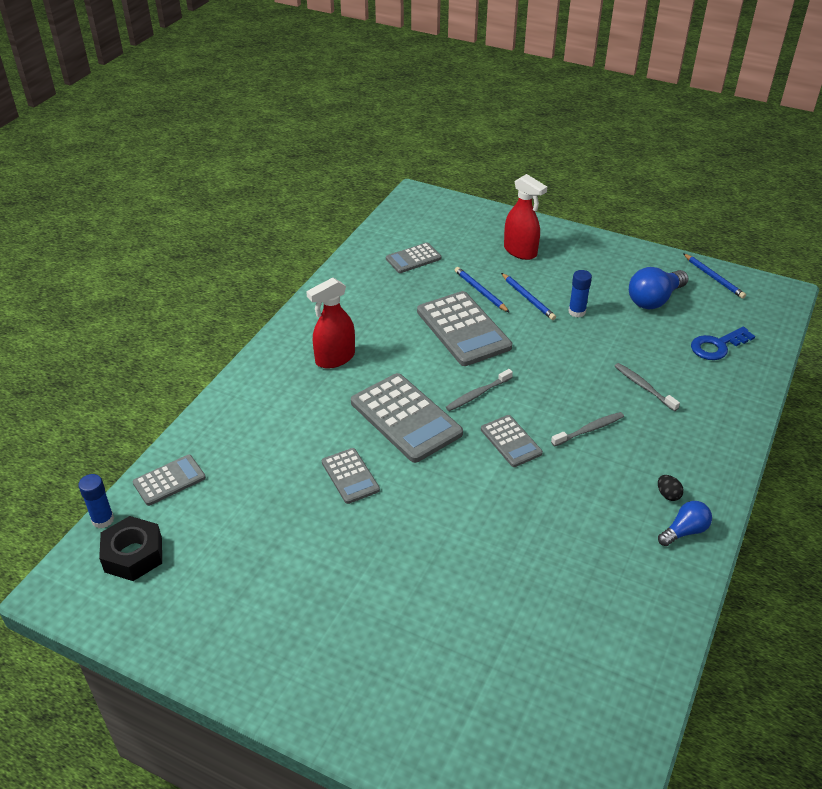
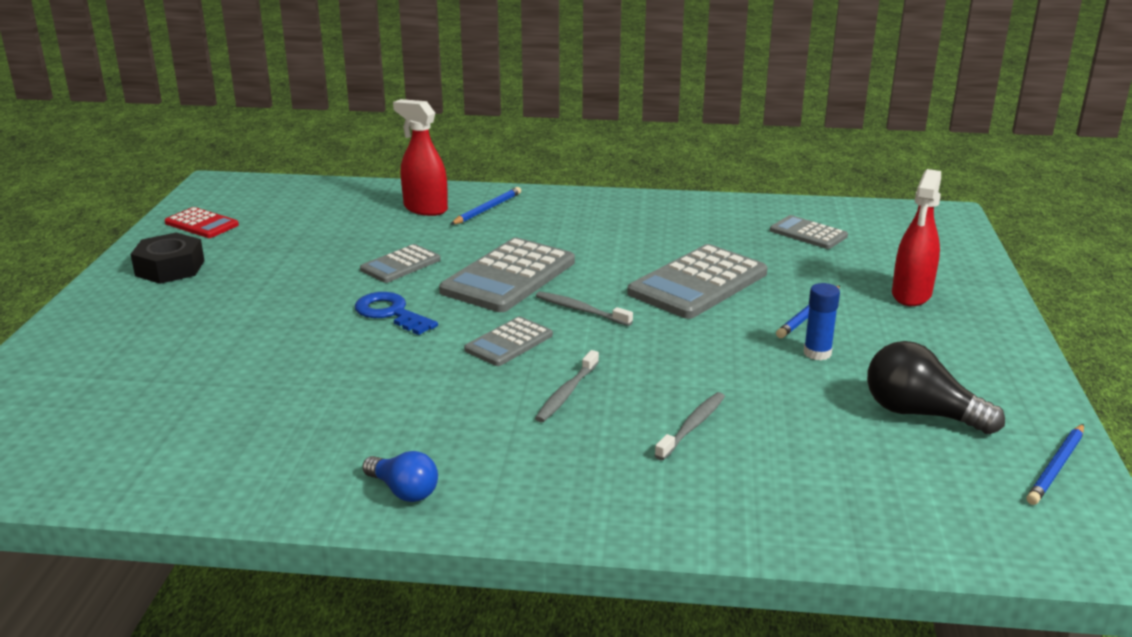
camera: 70 degrees right, 15 degrees down
(103, 520) = (298, 180): blue glue stick -> none
(133, 555) = (261, 199): black nut -> black nut (170, 268)
(169, 480) = (356, 193): grey calculator -> none
(169, 610) = (201, 224): none -> red calculator
(335, 358) = (580, 226): red spray bottle -> red spray bottle (425, 208)
(480, 291) = (788, 282): blue pencil -> blue pencil (487, 209)
(589, 430) = (566, 393): grey toothbrush -> grey toothbrush turned 75 degrees clockwise
(654, 300) = (920, 414): blue light bulb -> black light bulb
(668, 495) = (470, 470): black egg -> none
(717, 346) = (859, 487): blue key -> blue key (390, 313)

